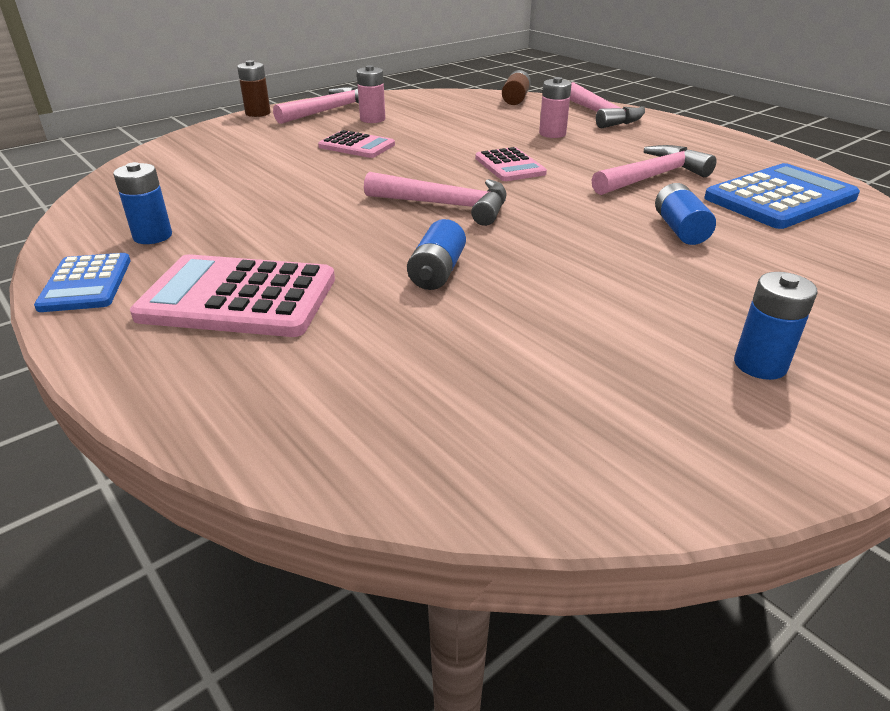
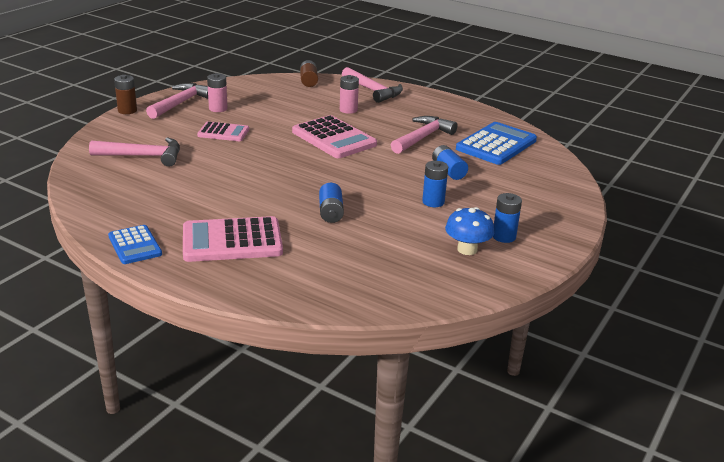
camera: 20 degrees left, 5 degrees down
(153, 236) = (145, 212): blue battery -> blue battery (433, 202)
(446, 205) = (311, 171): pink hammer -> pink hammer (143, 156)
(509, 166) = (333, 138): pink calculator -> pink calculator, size x1.68
(669, 381) = (467, 249): none -> blue mushroom

